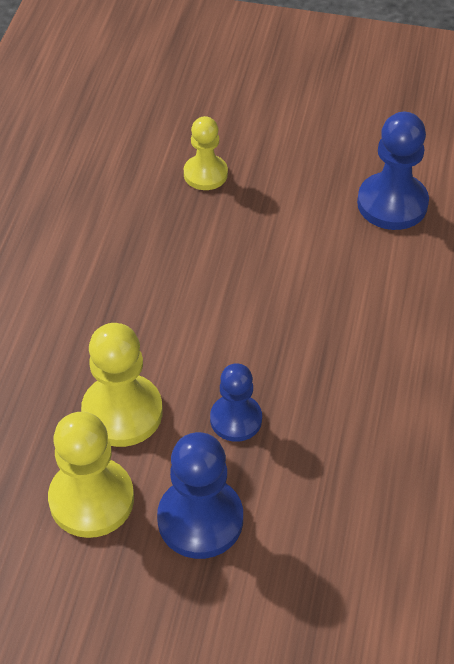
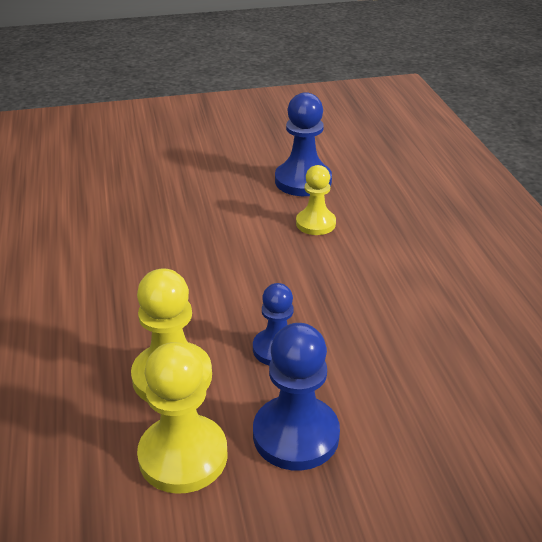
camera: 25 degrees left, 15 degrees down
(205, 174) = (147, 199): yellow pawn -> yellow pawn (315, 223)

